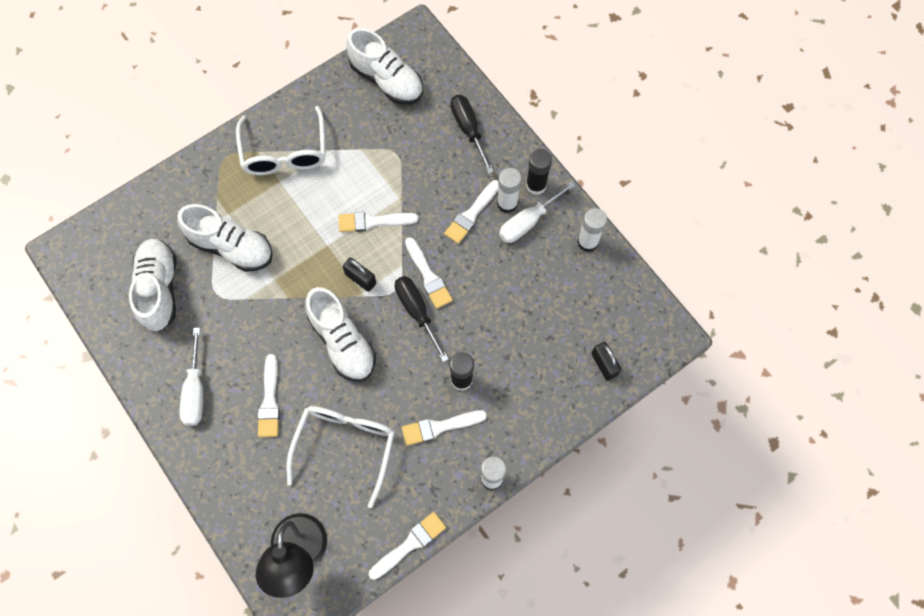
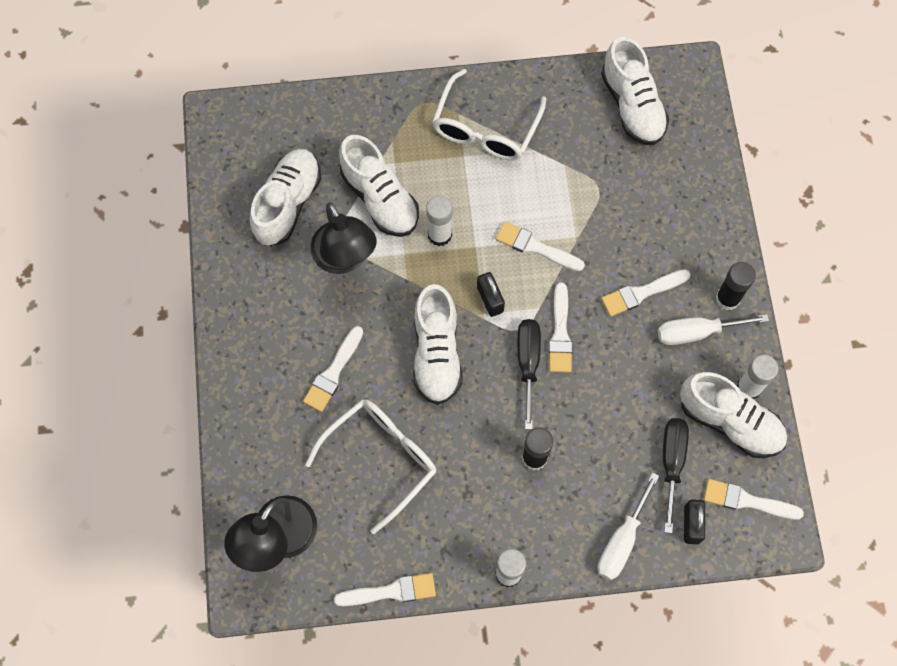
camera: 30 degrees right, 0 degrees up
(195, 391) = (268, 323): white screwdriver -> white screwdriver (622, 540)
(230, 307) = (345, 258): none -> black lamp
(439, 427) = (485, 493): white brush -> white brush (747, 501)
(468, 129) = (689, 202): black screwdriver -> black screwdriver (672, 463)
(507, 203) = (685, 301): white glue stick -> white glue stick (439, 235)
(588, 274) = (730, 422): none -> white shoe

